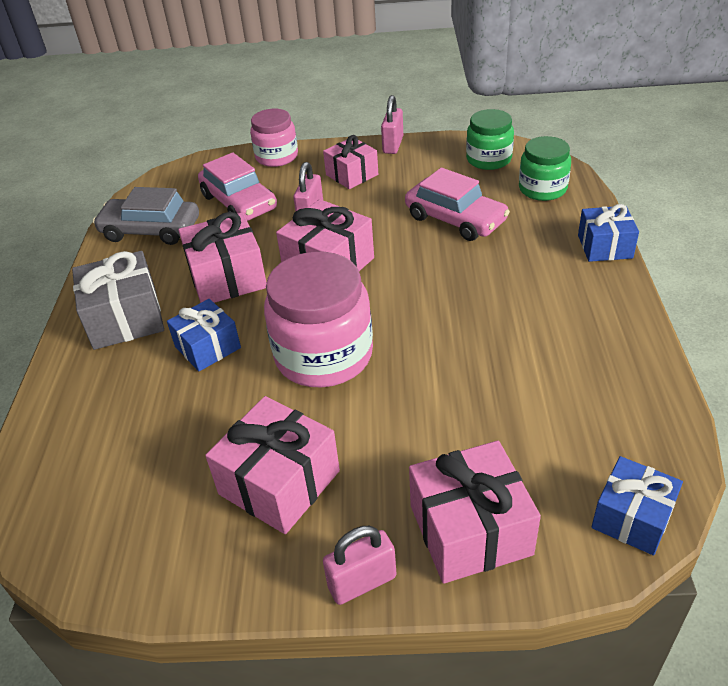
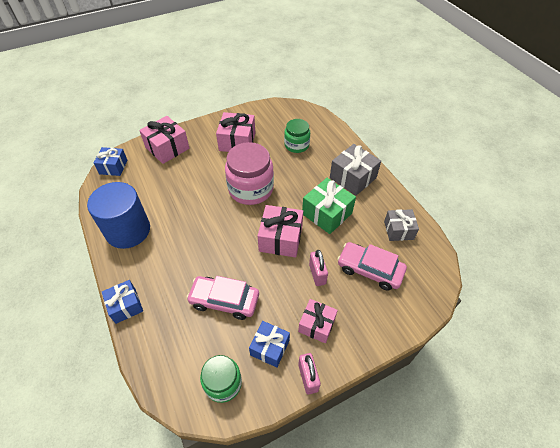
camera: 150 degrees right, 10 degrees up
(151, 230) = (398, 230): grey car -> grey gift
(208, 347) = (303, 177): blue gift -> blue gift (270, 347)
(227, 277) = (327, 213): pink gift -> green gift
(276, 157) = (386, 328): pink jar -> none
(362, 582) = (196, 127): pink padlock -> none
(542, 189) = (173, 355): green jar -> green jar (296, 145)
(596, 348) = (128, 230): none -> blue cylinder

